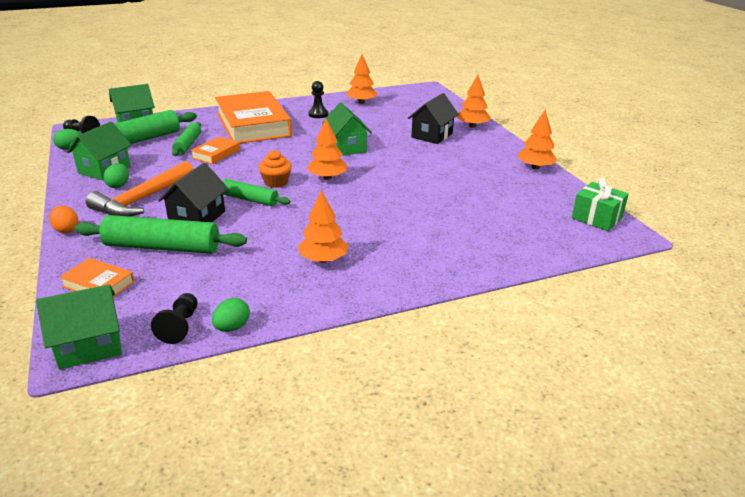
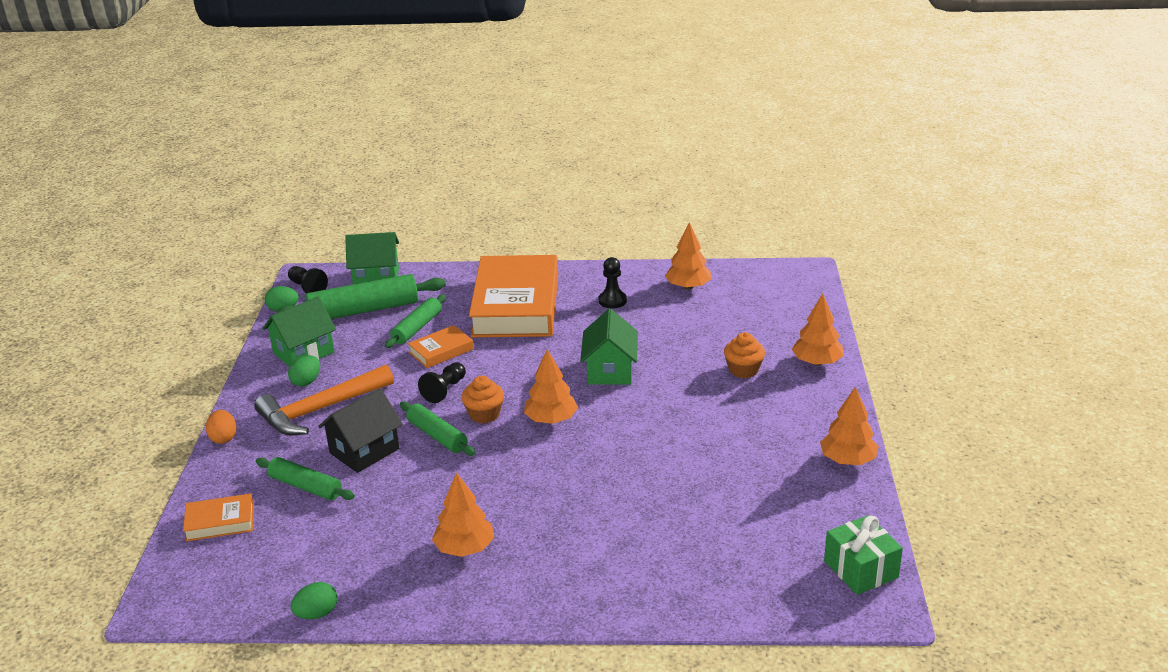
camera: 25 degrees right, 0 degrees up
(89, 346) = (177, 598): green house -> none
(98, 284) = (220, 522): orange book -> orange book turned 60 degrees counterclockwise
(162, 247) = (305, 486): green rolling pin -> green rolling pin, size x0.60
(180, 326) = (268, 598): black pawn -> black pawn (444, 390)
(432, 135) = (743, 370): black house -> orange cupcake

